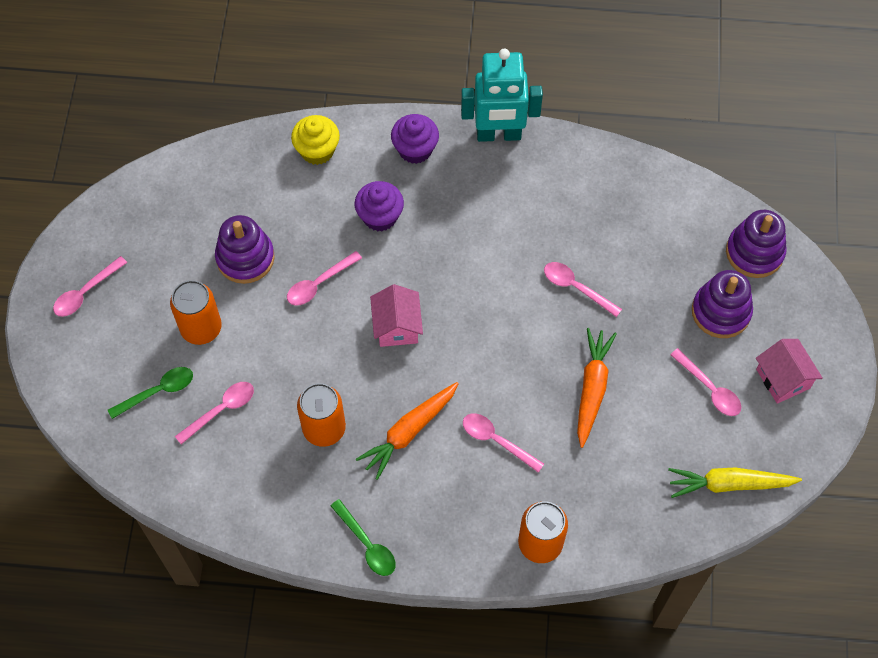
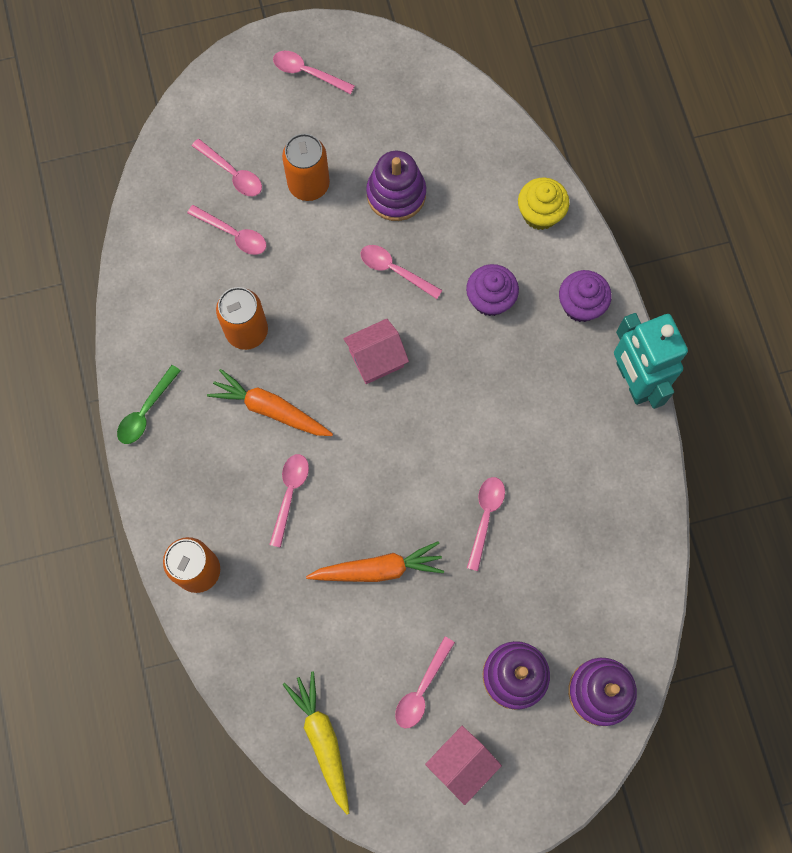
camera: 70 degrees right, 10 degrees up
(158, 391) = (232, 173): green spoon -> pink spoon

